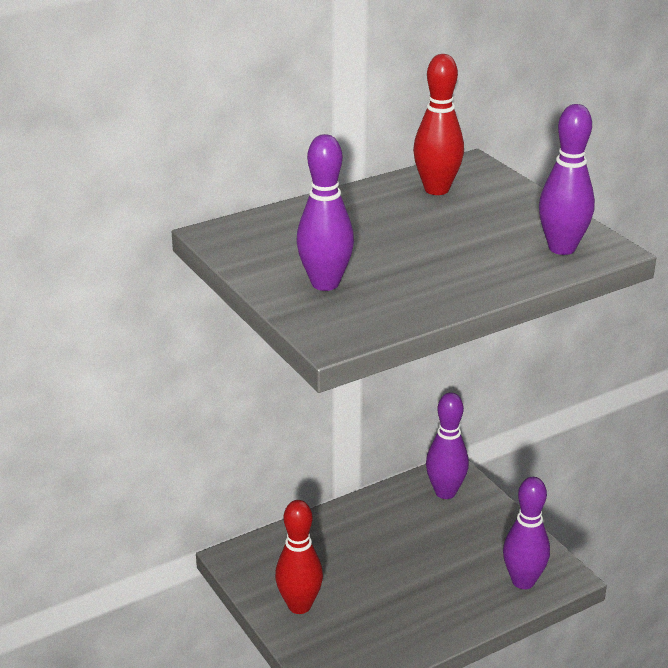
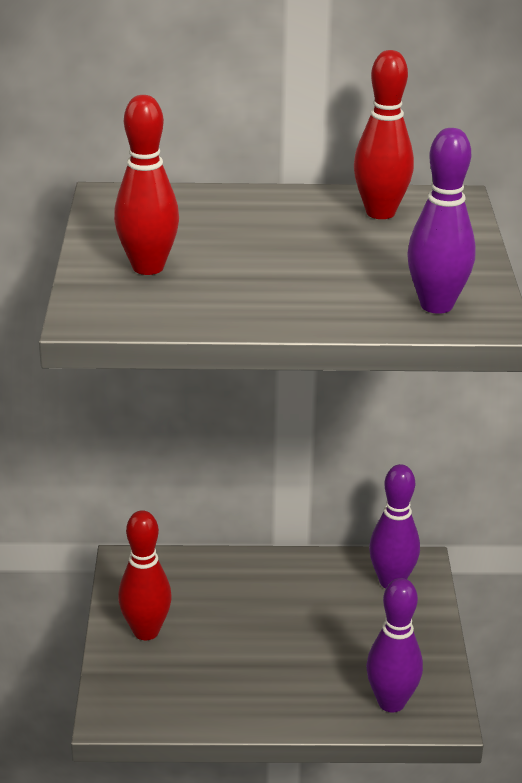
camera: 30 degrees right, 0 degrees up
(325, 283) = (148, 267): purple bowling pin -> red bowling pin

